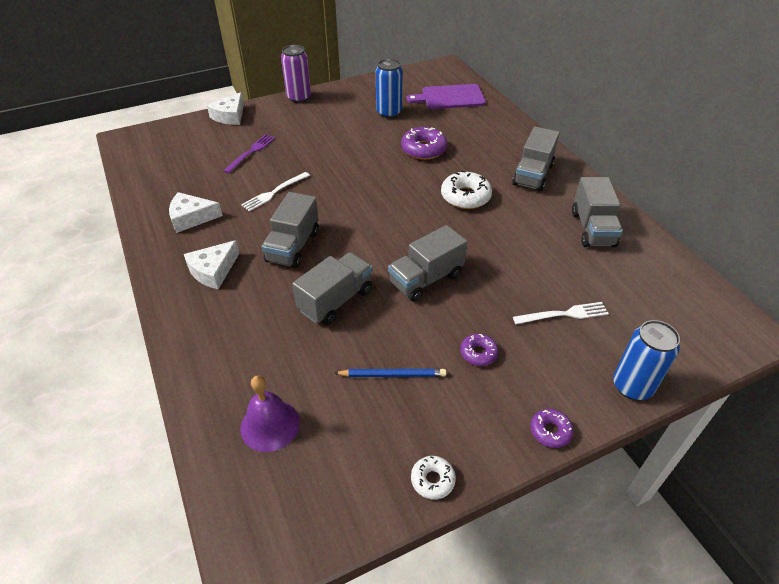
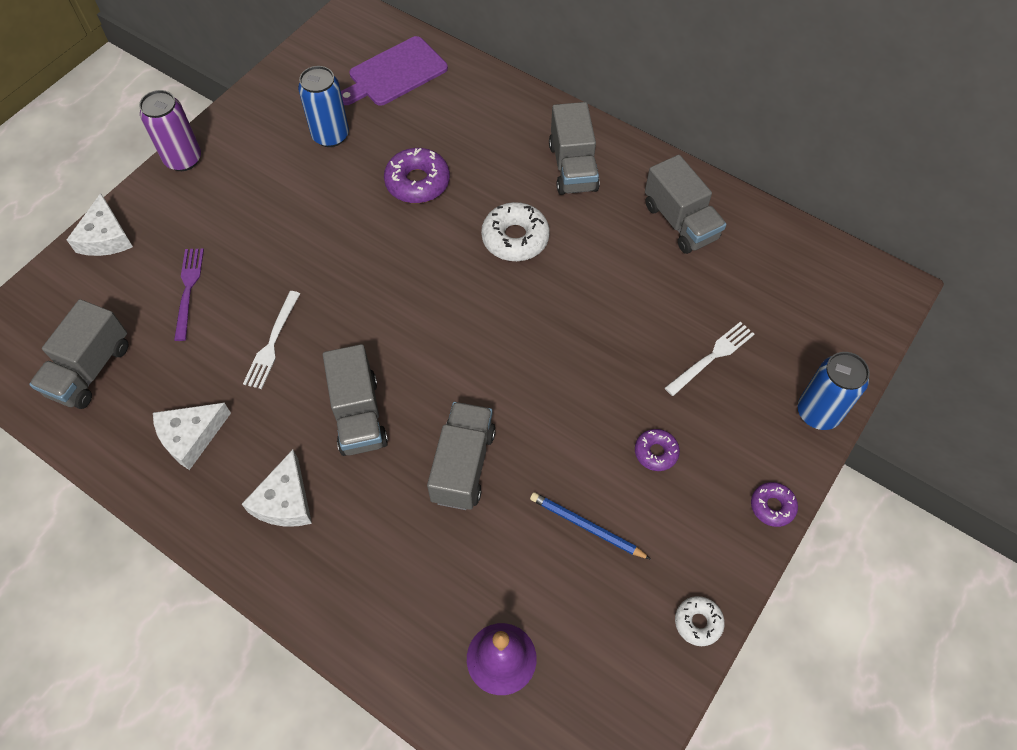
camera: 30 degrees left, 15 degrees up
(392, 374) = (586, 527): blue pencil -> blue pencil turned 120 degrees counterclockwise
(426, 279) = (544, 383): grey truck -> grey truck (90, 370)

